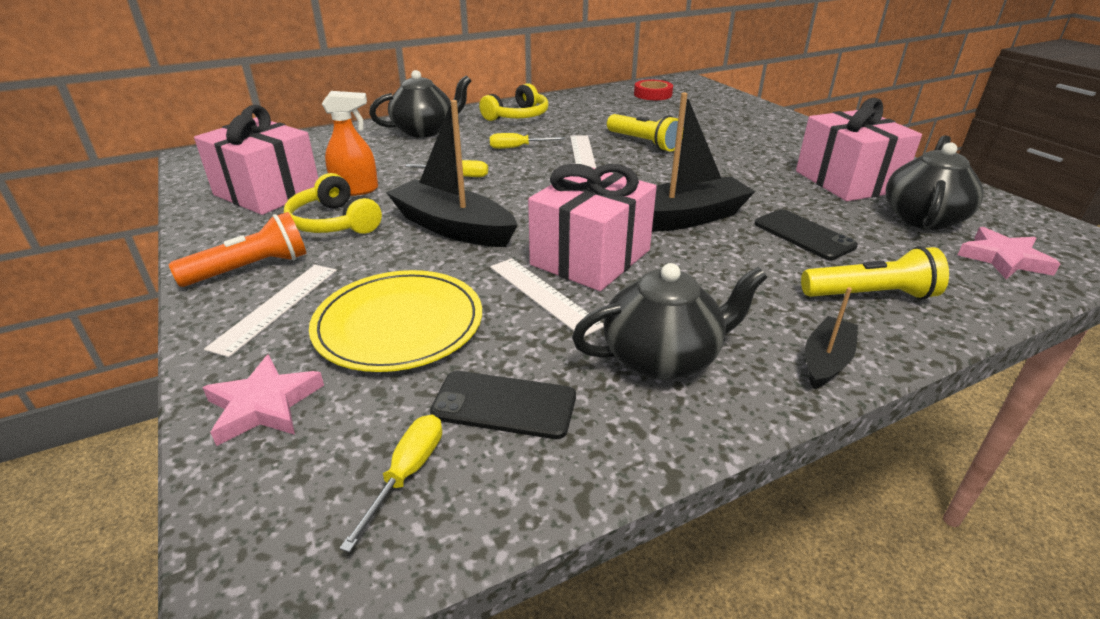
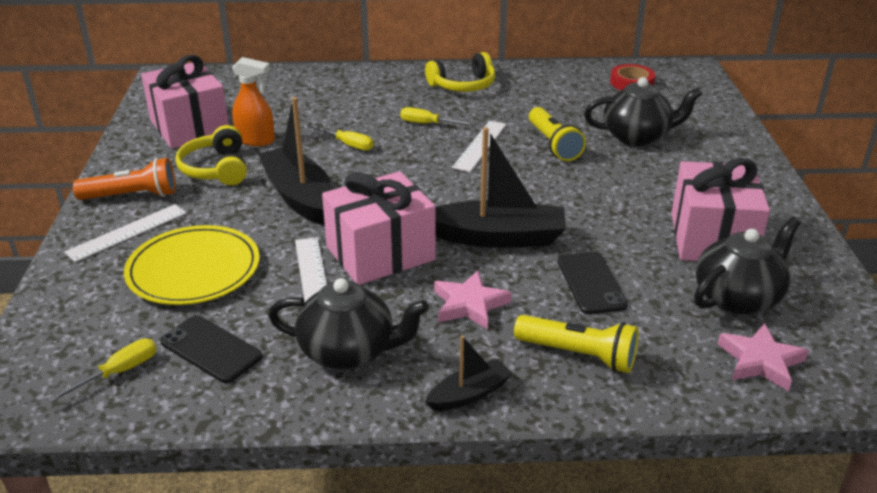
camera: 25 degrees right, 0 degrees up
(264, 405) = (73, 302): pink star -> pink star (469, 304)
(425, 130) = (363, 86): black teapot -> black teapot (637, 136)

